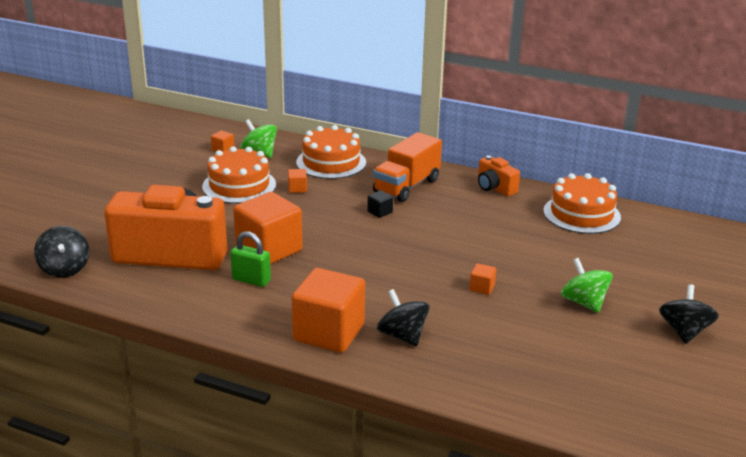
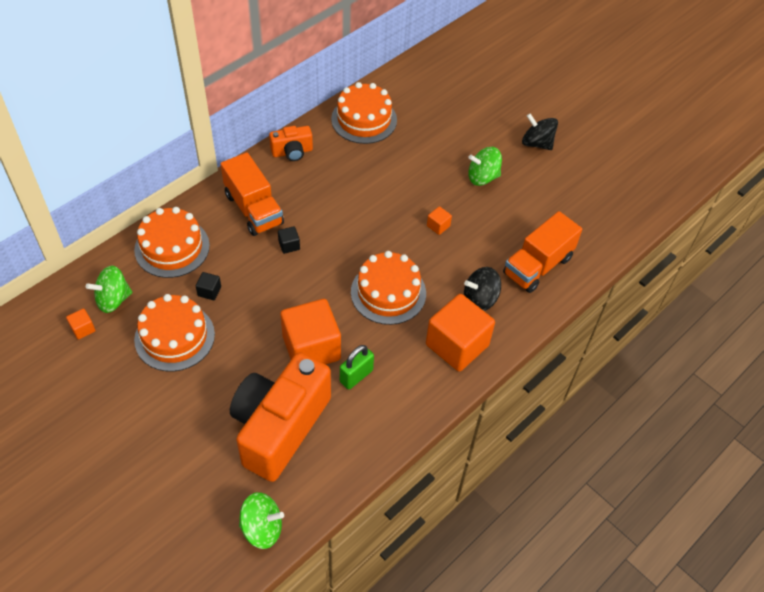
camera: 70 degrees left, 25 degrees up
(64, 269) = (262, 528): black spinning top -> green spinning top
(297, 188) = (209, 291): orange cube -> black cube
(366, 276) = (388, 292): none -> orange cake
(487, 368) = (537, 266): none -> orange truck

